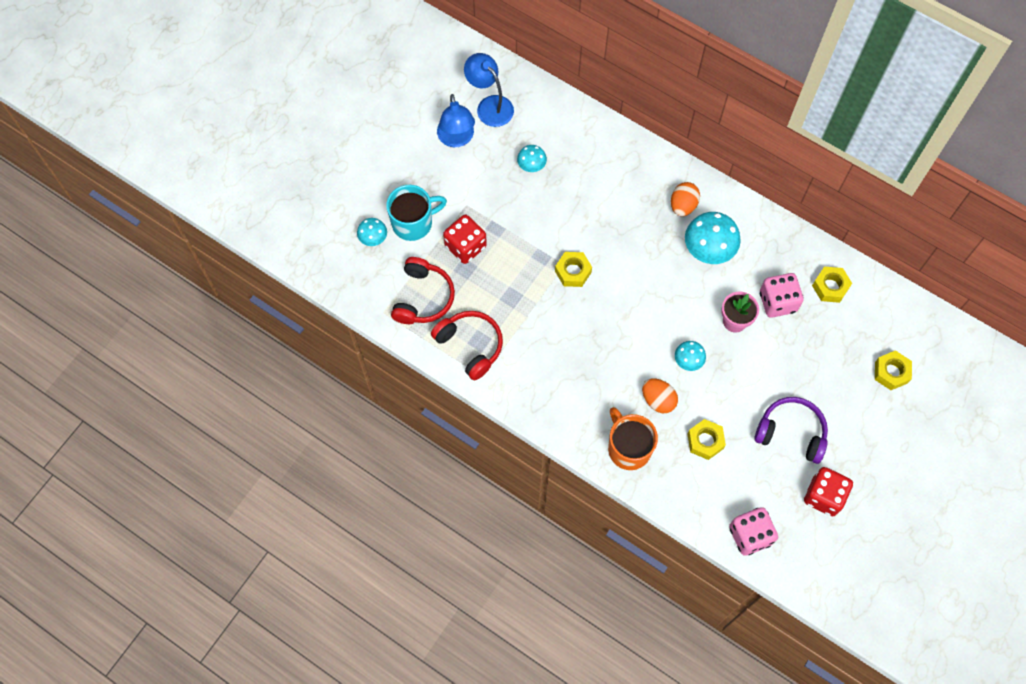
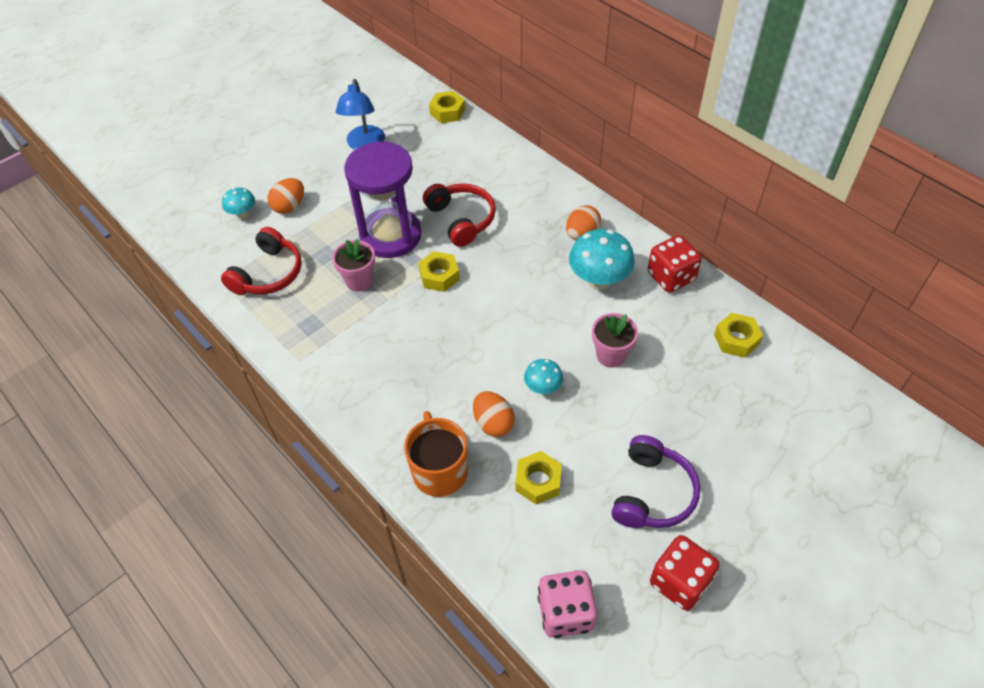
camera: 15 degrees right, 15 degrees down
(413, 223) = (289, 206): turquoise mug -> orange egg
(465, 246) = (333, 235): red dice -> red dice (671, 277)
(470, 346) = (298, 327): red headphones -> red headphones (461, 219)
(490, 105) = (408, 123): blue lamp -> none
(505, 290) = (359, 281): none -> pink flower pot
(516, 238) = (390, 236): none -> purple hourglass
(531, 166) = (431, 177): turquoise mushroom -> none
(777, 302) = (668, 344): pink dice -> none
(791, 432) = (652, 493): purple headphones -> purple headphones turned 75 degrees clockwise
(891, 372) = (798, 446): yellow nut -> yellow nut (447, 112)

